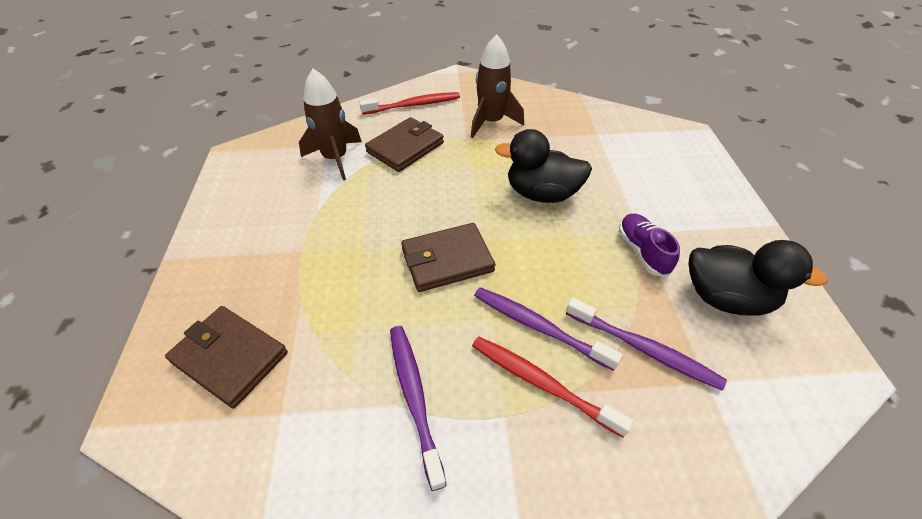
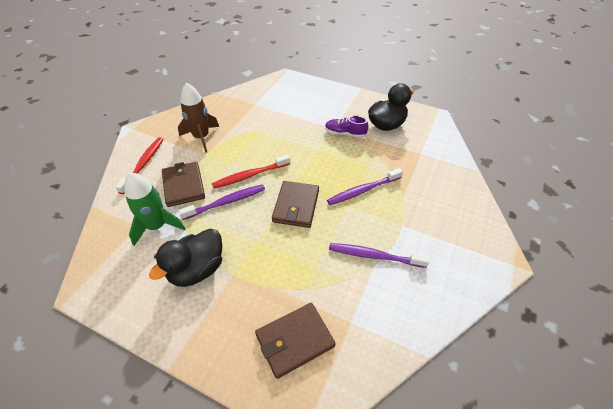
camera: 60 degrees left, 0 degrees up
(335, 158) = (157, 226): brown rocket -> green rocket
(541, 194) = (279, 147): black duck -> black duck (197, 270)
(541, 383) = (393, 204): red toothbrush -> red toothbrush (250, 175)
(644, 349) = (395, 162): purple toothbrush -> purple toothbrush (226, 202)

